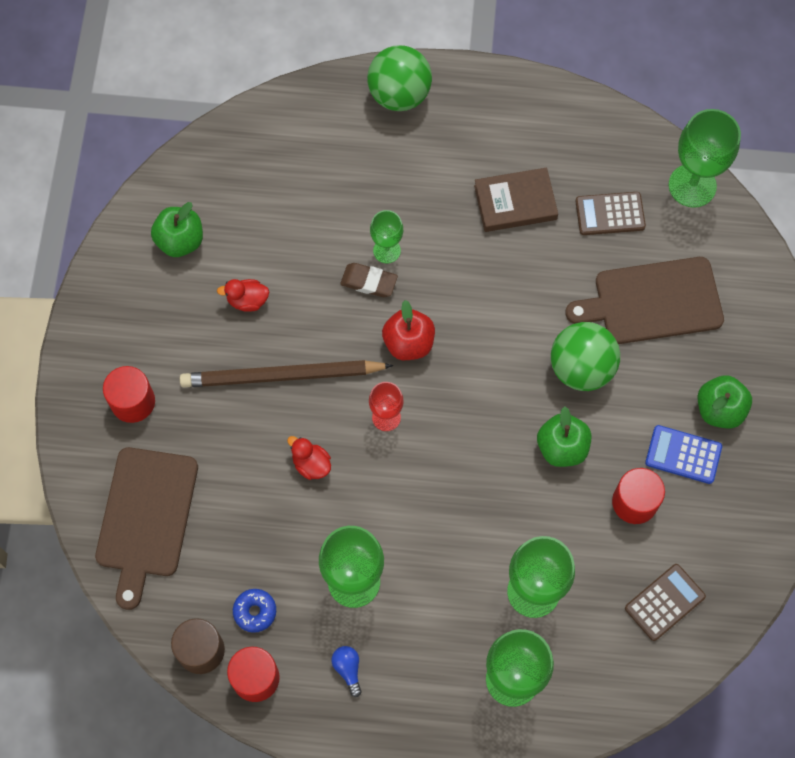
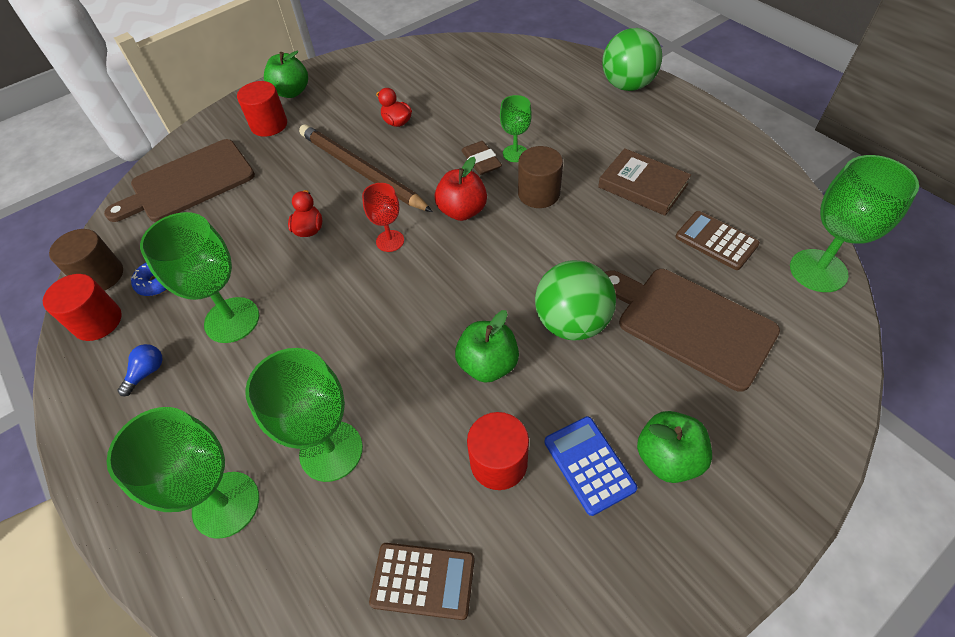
camera: 50 degrees right, 15 degrees down
(180, 241) = (401, 74): green apple -> green apple (291, 92)
(447, 276) = (539, 193): none -> brown cylinder

